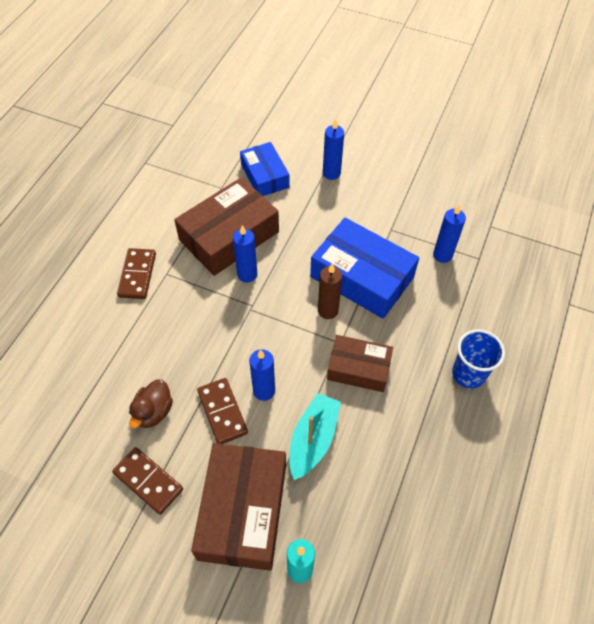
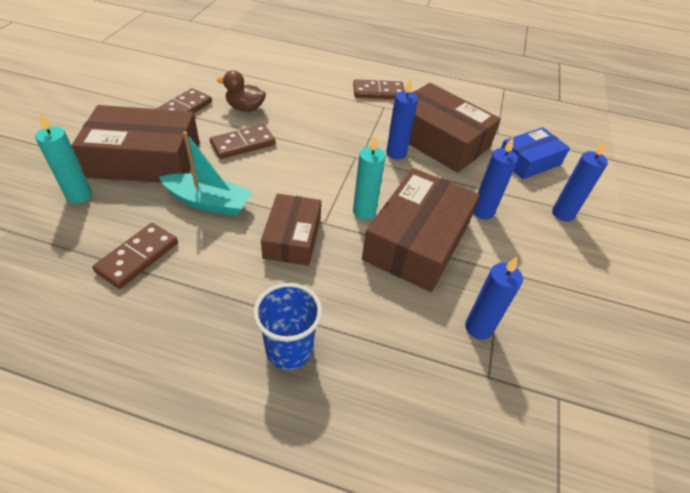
camera: 80 degrees right, 10 degrees down
(264, 391) = (264, 168): blue candle -> blue candle (482, 212)
(328, 311) = (364, 212): brown candle -> turquoise candle
(362, 277) = (417, 241): blue box -> brown box
(383, 495) = (137, 257): none -> brown domino

